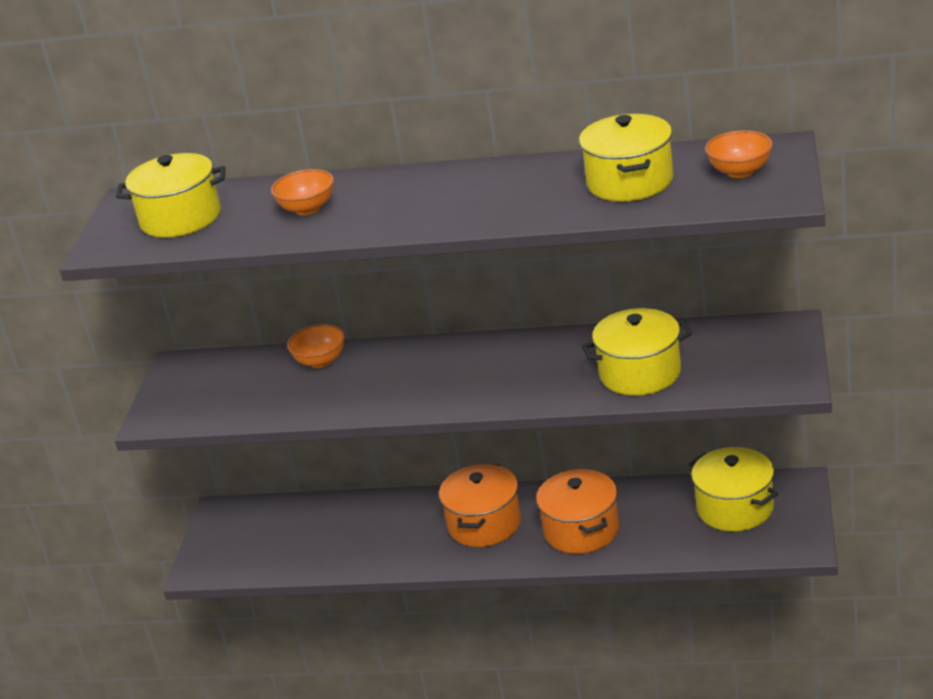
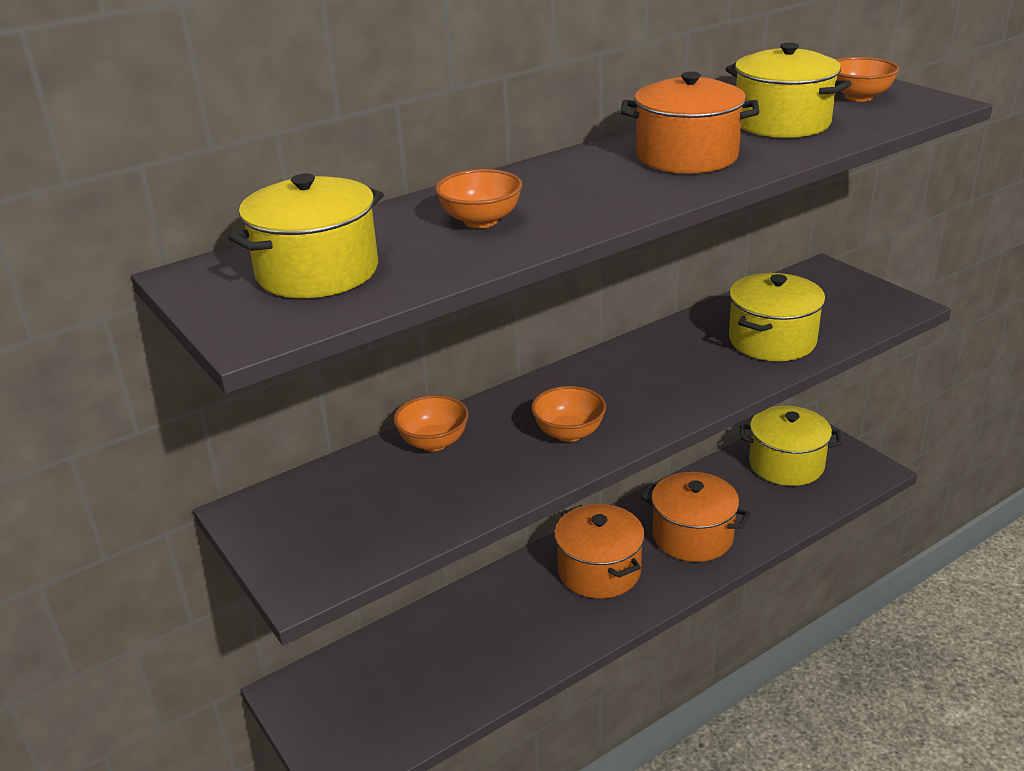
camera: 45 degrees left, 0 degrees up
(402, 388) = (569, 433): none -> orange bowl
(508, 194) = (687, 156): none -> orange pot

